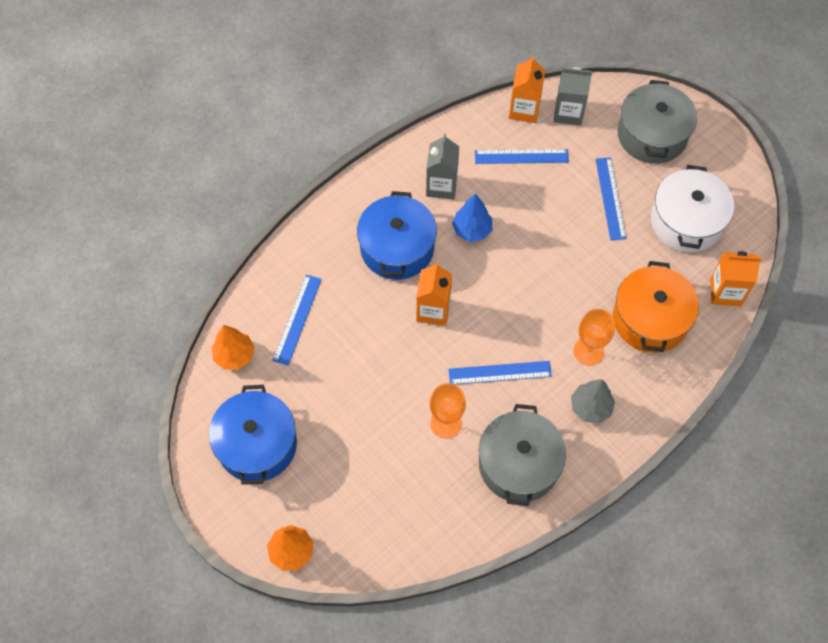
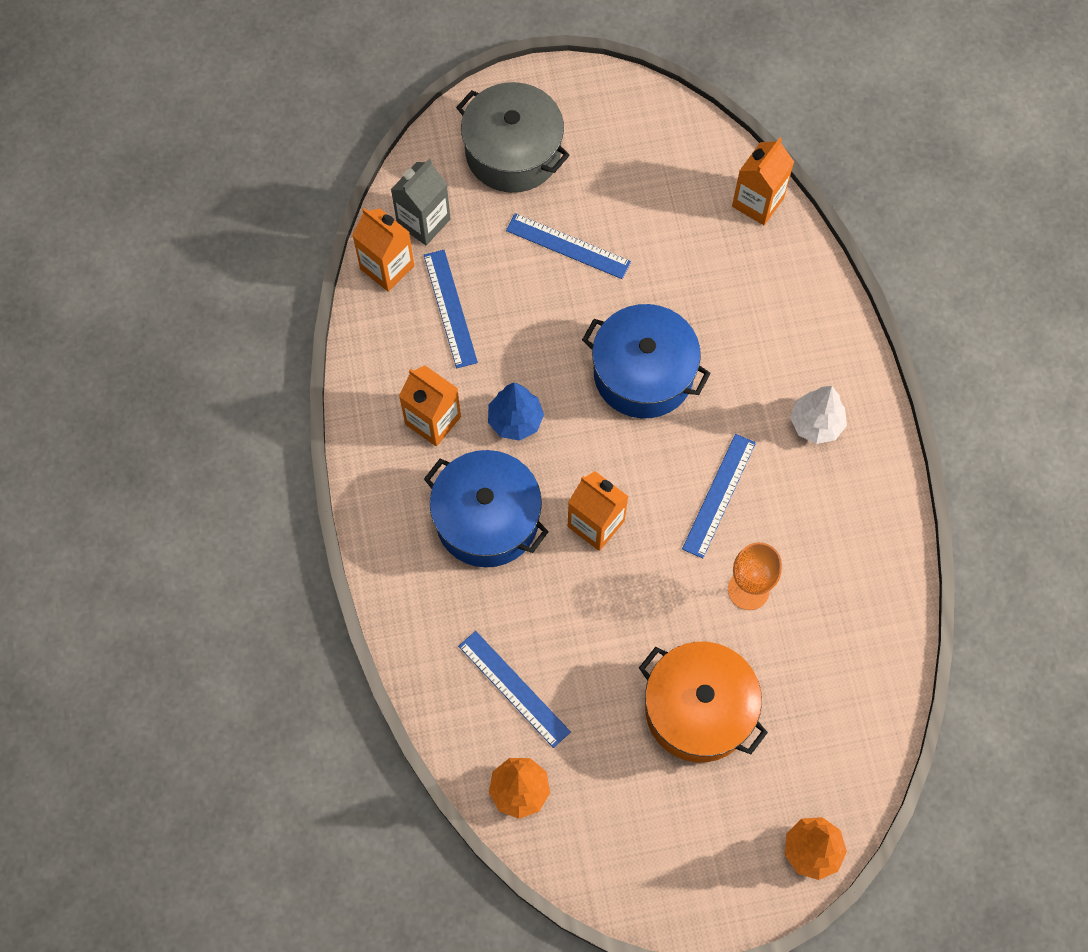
camera: 60 degrees left, 5 degrees up
(257, 444) = (654, 822): blue pot -> blue pot (643, 373)
(441, 186) = (433, 420): grey carton -> orange carton
(518, 464) = (841, 539): grey pot -> none
(521, 156) = (450, 308): blue ruler -> blue ruler turned 45 degrees counterclockwise
(588, 351) = (747, 385): orange goblet -> none
(590, 407) = (816, 423): grey tree -> white tree
(650, 319) = (745, 298): orange pot -> orange pot (698, 709)
(686, 221) = (647, 186): white pot -> none

